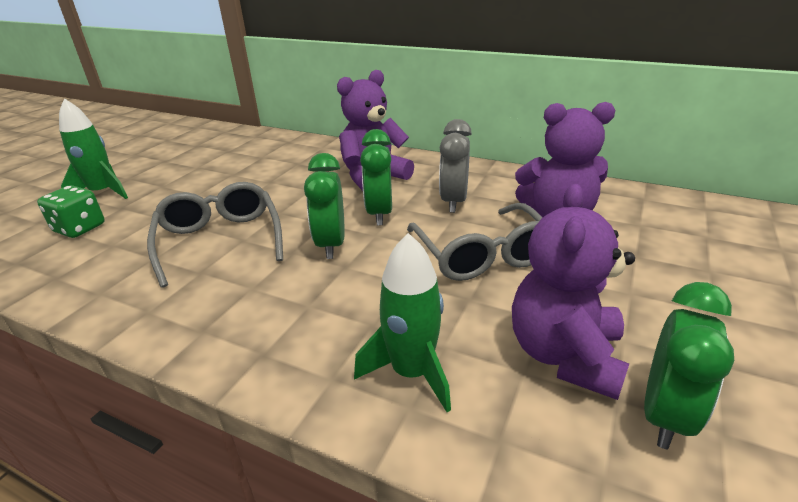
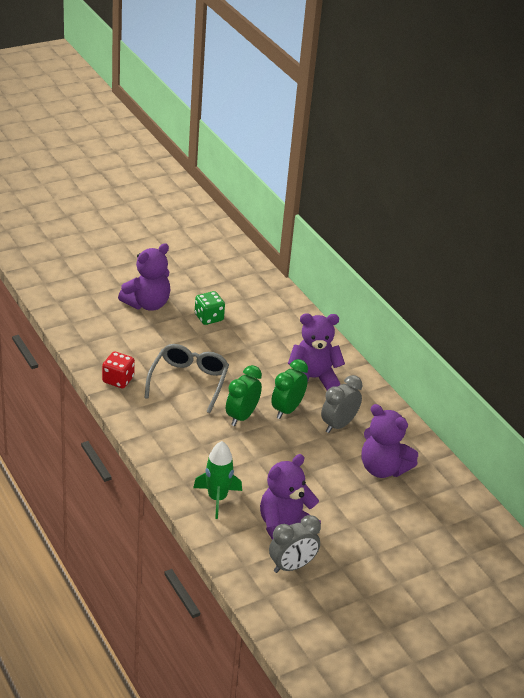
camera: 30 degrees right, 5 degrees up
(79, 228) = (123, 331): green dice -> green dice (209, 317)
(98, 285) = (118, 380): none -> red dice
(103, 193) = (147, 304): green rocket -> purple teddy bear
(482, 254) = (310, 466): grey glasses -> none
(665, 415) = (292, 566): green clock -> grey clock

